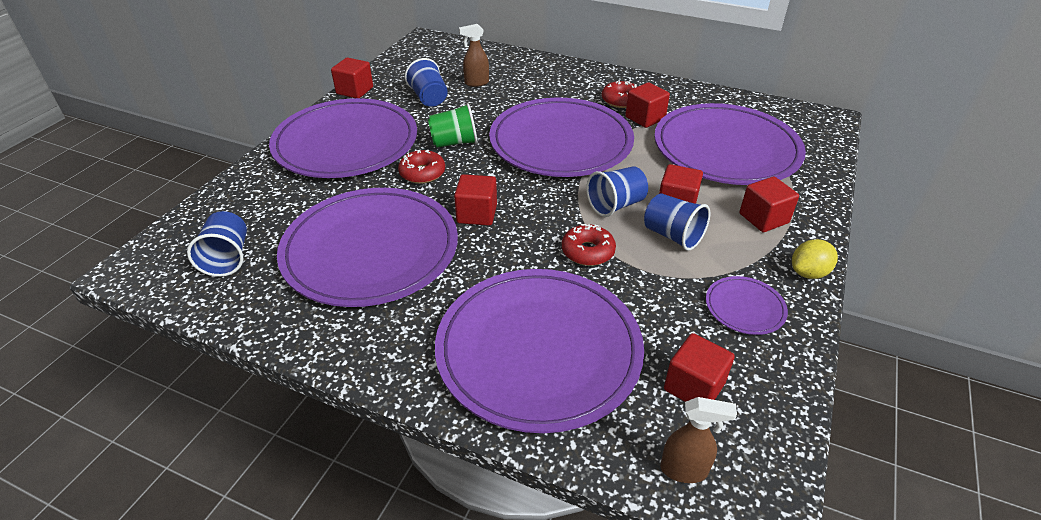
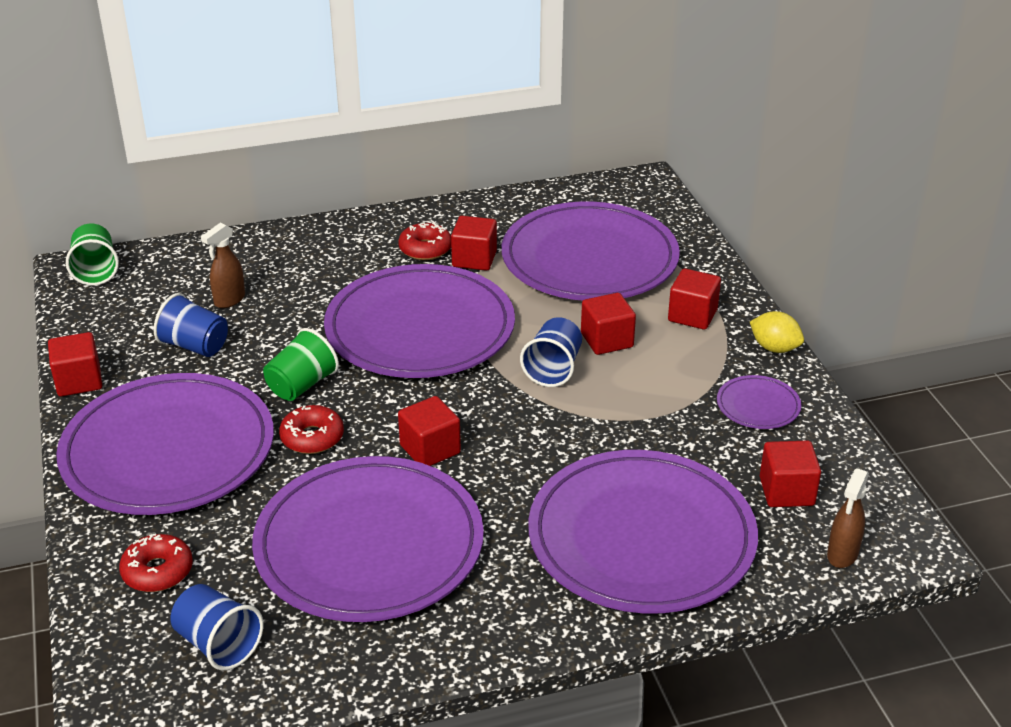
camera: 40 degrees left, 5 degrees down
(433, 43) = (96, 270): none -> green cup
(588, 251) = (580, 428): red donut -> red donut (157, 571)
(672, 235) = (635, 372): blue cup -> none
(684, 470) = (842, 555): brown spray bottle -> brown spray bottle turned 150 degrees clockwise
(808, 273) = (774, 348): yellow lemon -> yellow lemon turned 75 degrees counterclockwise

